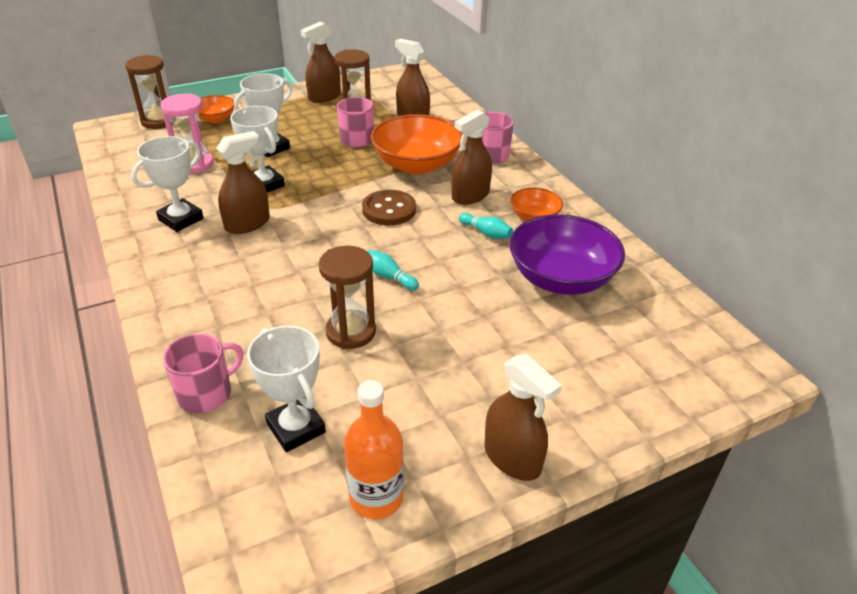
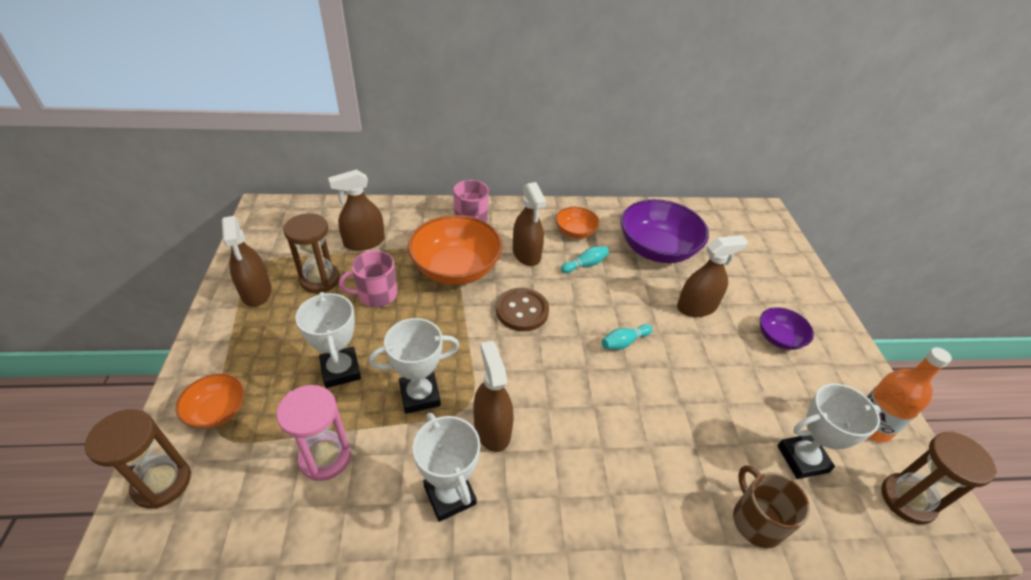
camera: 70 degrees left, 5 degrees up
(206, 393) = (756, 520): pink mug -> brown mug
(351, 332) = (691, 390): brown hourglass -> brown hourglass (907, 500)
(480, 400) = (779, 338): none -> purple bowl
(512, 458) = (833, 341): brown spray bottle -> brown spray bottle (696, 307)

